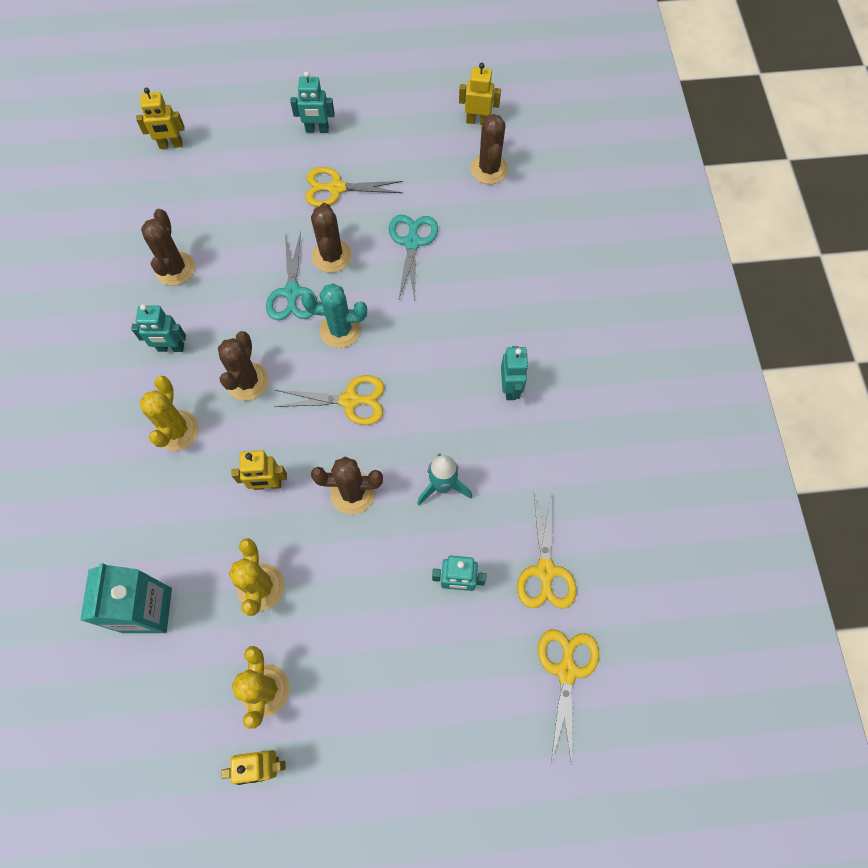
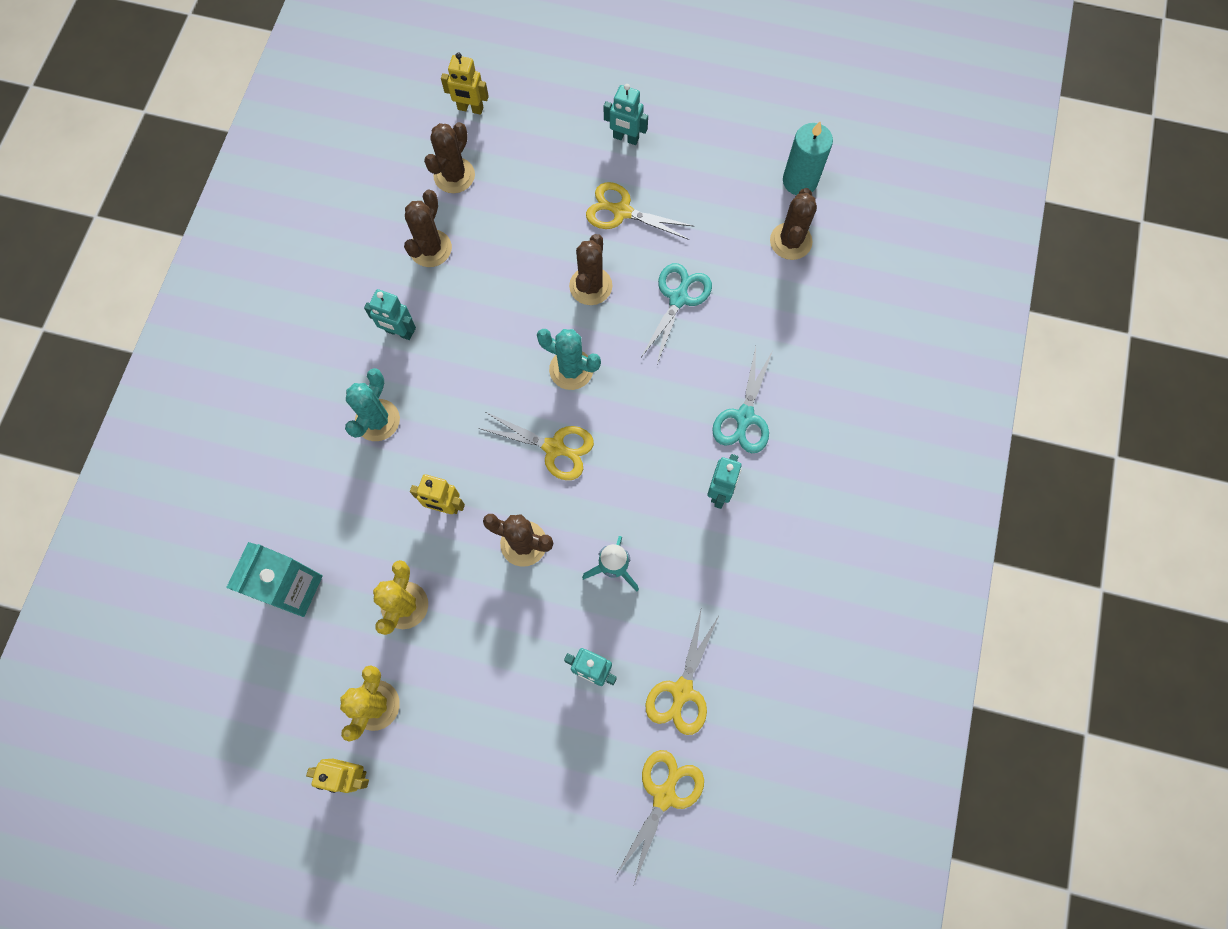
camera: 20 degrees right, 5 degrees up
(177, 430) = (377, 420): yellow cactus -> turquoise cactus
(247, 381) = (461, 393): brown cactus -> brown cactus (454, 175)
(292, 292) = (537, 313): turquoise scissors -> turquoise scissors (744, 417)
(477, 121) = (800, 181): yellow robot -> turquoise candle

